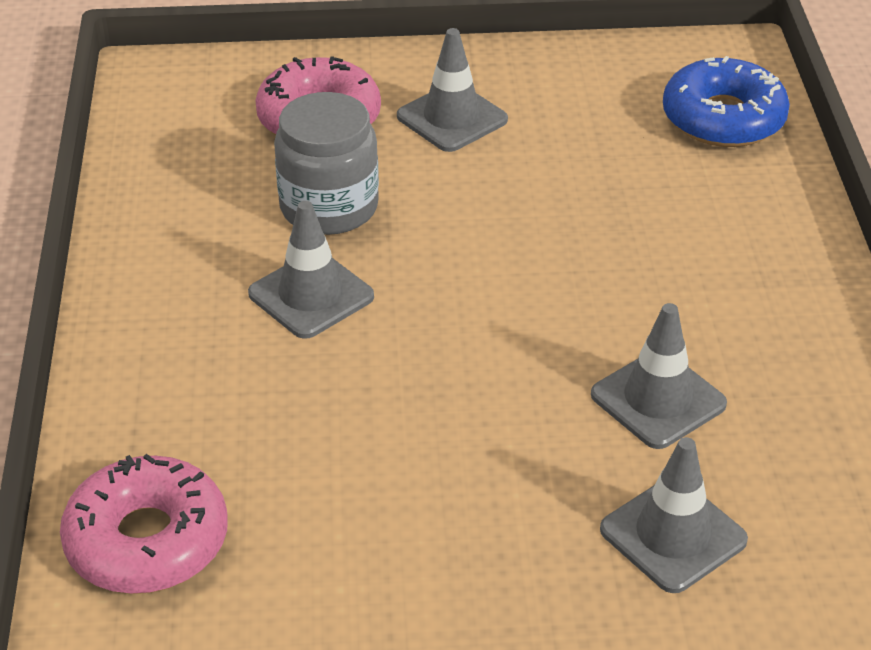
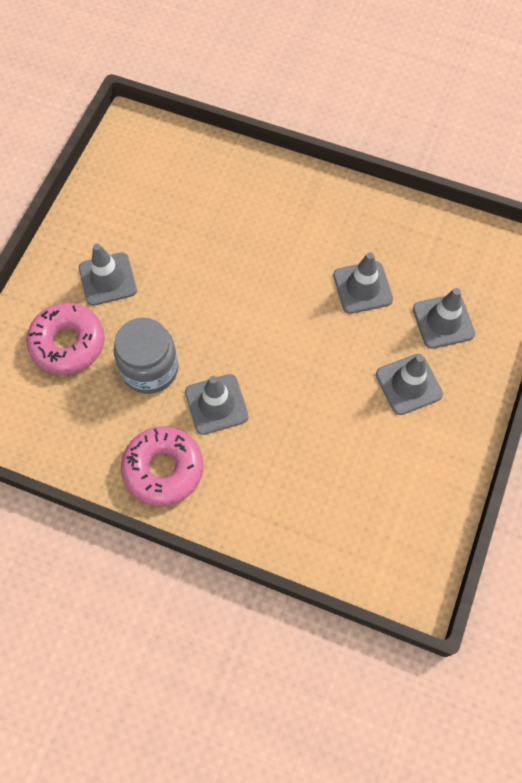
camera: 65 degrees left, 25 degrees up
(147, 540) = (353, 540): pink donut -> pink donut (163, 469)
(502, 524) = (408, 384): none -> grey traffic cone
(723, 118) = (181, 160): blue donut -> none

